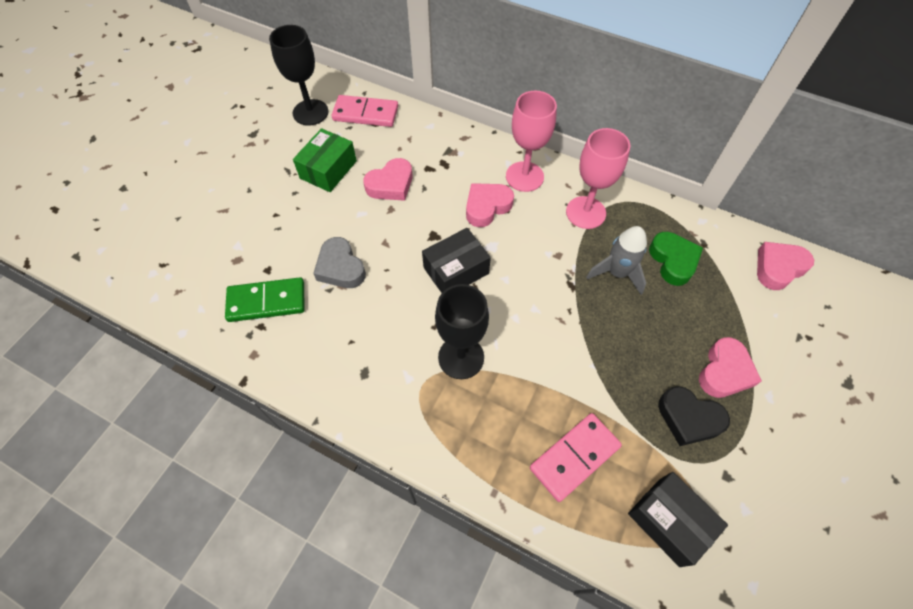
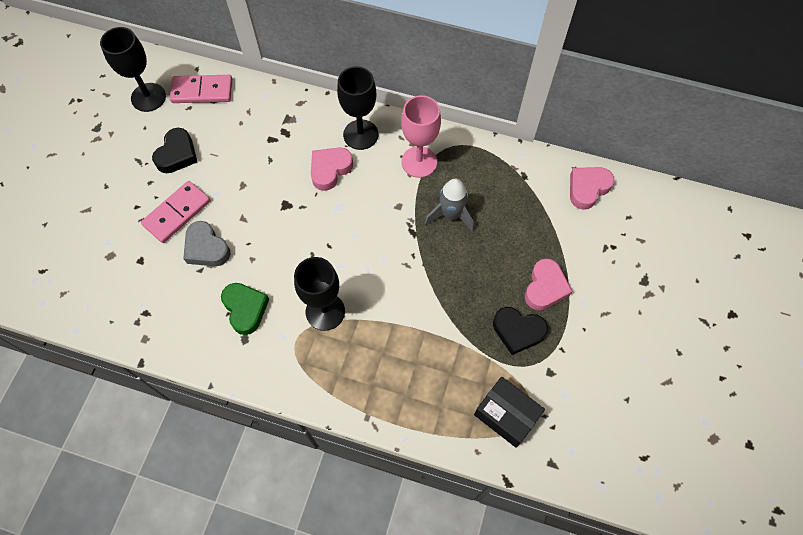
camera: 10 degrees left, 5 degrees up
(266, 302) = (146, 290): green domino -> none
(328, 169) = (177, 154): green box -> black heart
(391, 184) = (238, 161): pink heart -> none
(456, 270) = (310, 234): black box -> none
(524, 176) = (360, 134): pink goblet -> black goblet
(574, 457) = (428, 378): pink domino -> pink domino (177, 213)
(673, 261) = (498, 196): green heart -> green heart (245, 309)

